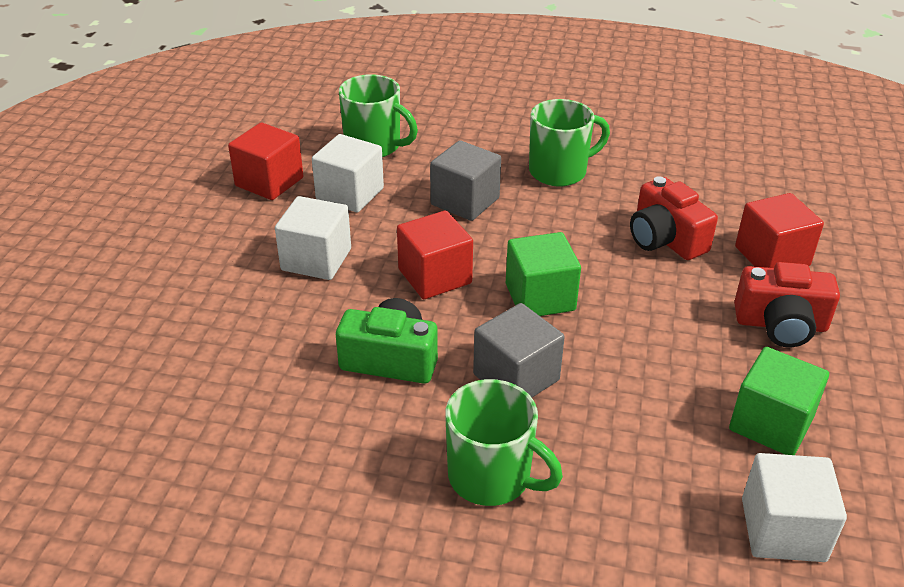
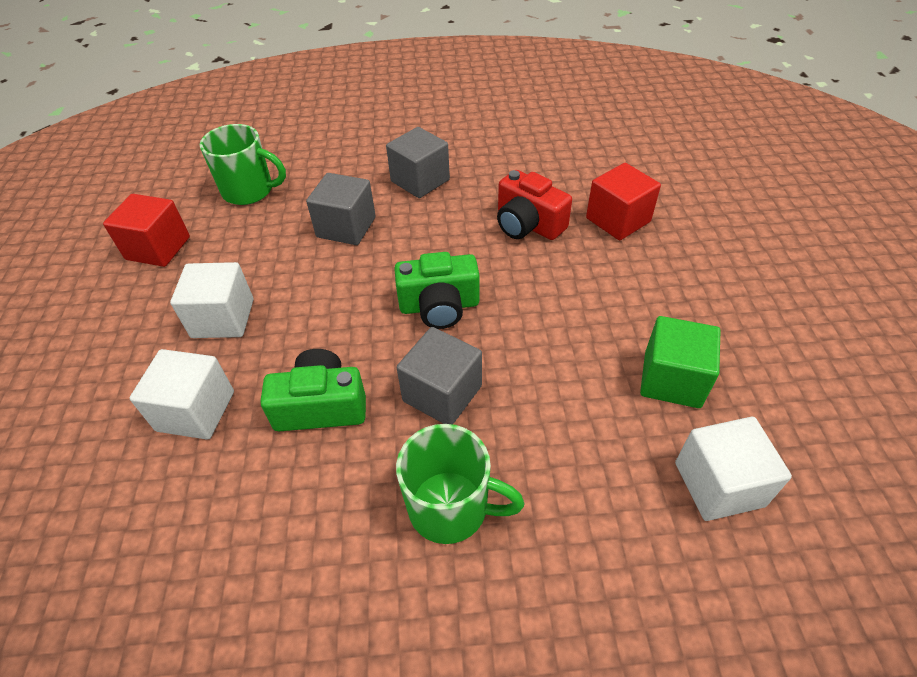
camera: 15 degrees left, 10 degrees up
(350, 194) = (238, 243): white cube -> white cube (196, 411)
(435, 276) = (339, 308): red cube -> none
(540, 297) = (439, 306): green cube -> green camera
(559, 171) = (420, 181): green mug -> grey cube
(780, 324) = (646, 282): red camera -> none

